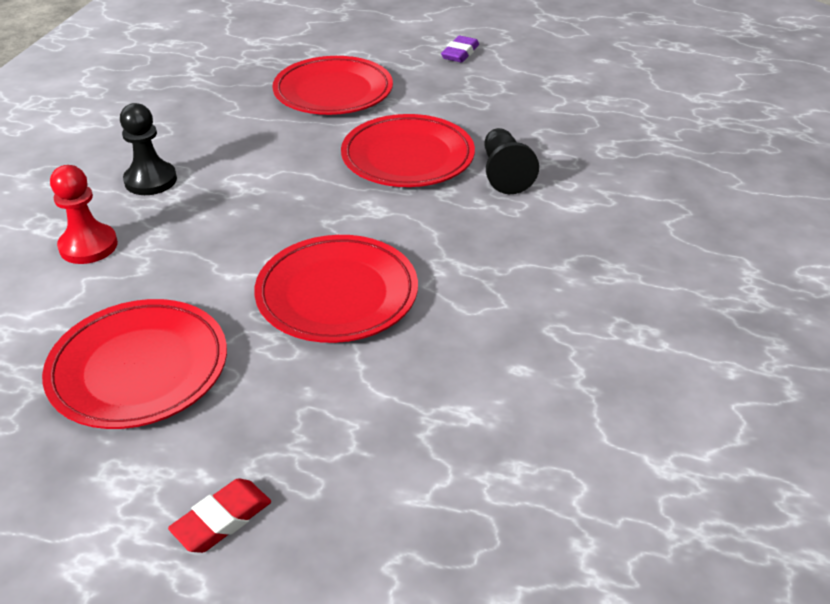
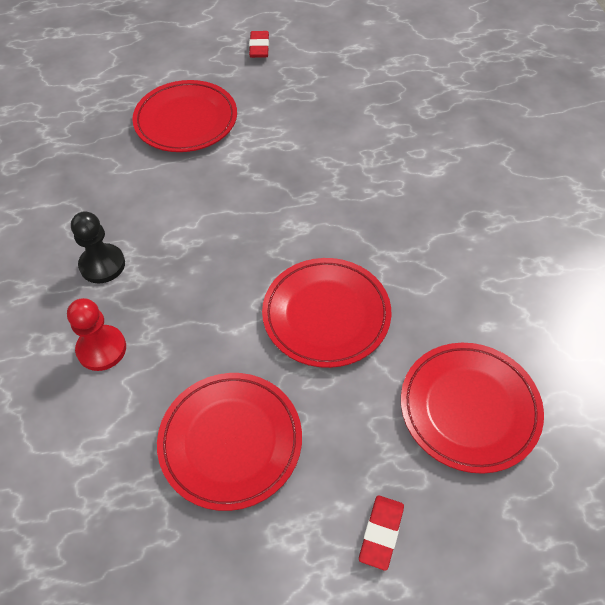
camera: 25 degrees left, 15 degrees up
(407, 157) = (290, 167): red plate -> red plate (469, 408)
(460, 53) = (259, 48): purple eraser -> red eraser
(504, 173) = (370, 158): black pawn -> none

